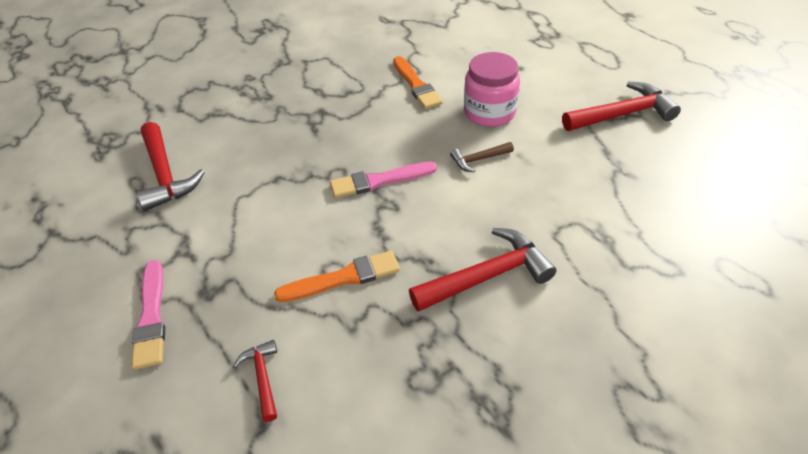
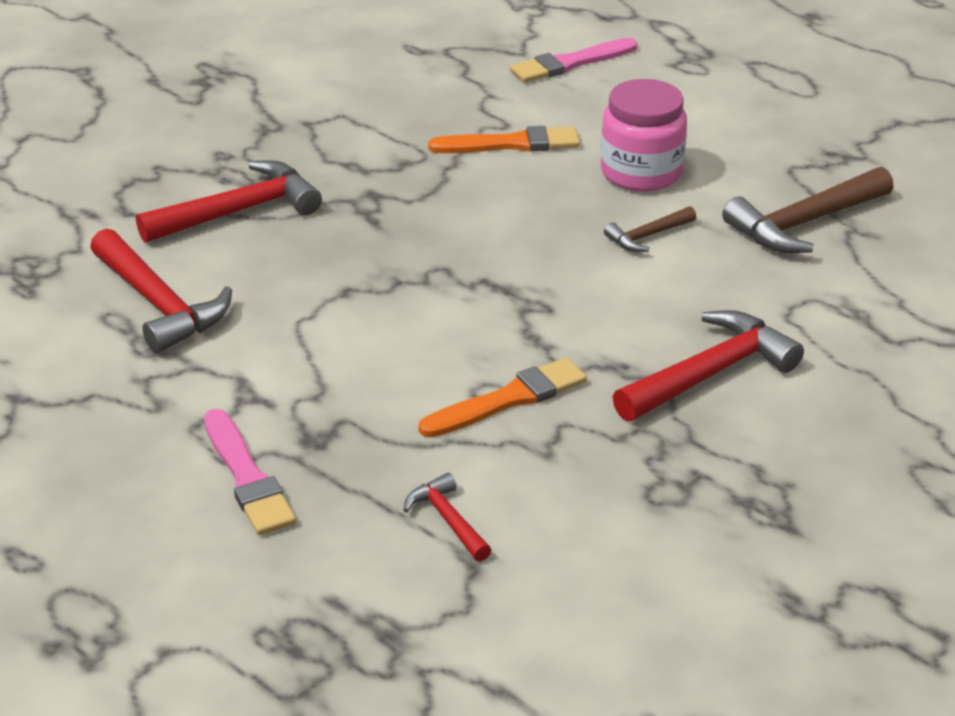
camera: 15 degrees left, 10 degrees down
(379, 181) = (508, 278): pink brush -> pink brush (570, 63)
(416, 85) = (511, 144): orange brush -> orange brush turned 60 degrees counterclockwise
(586, 161) = (804, 223): none -> brown hammer
(622, 114) = (839, 158): red hammer -> red hammer (239, 211)

